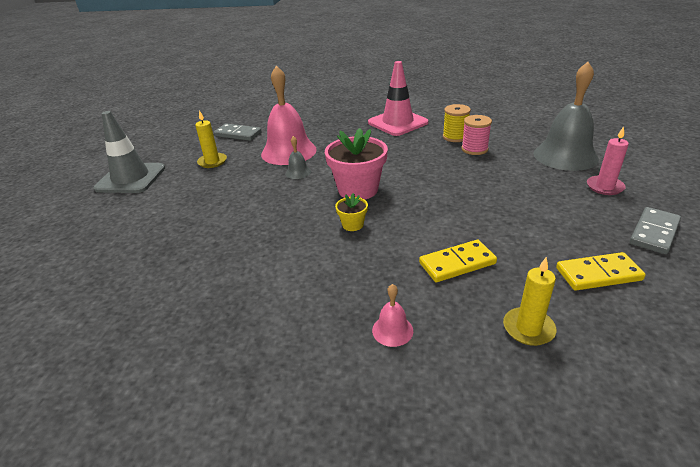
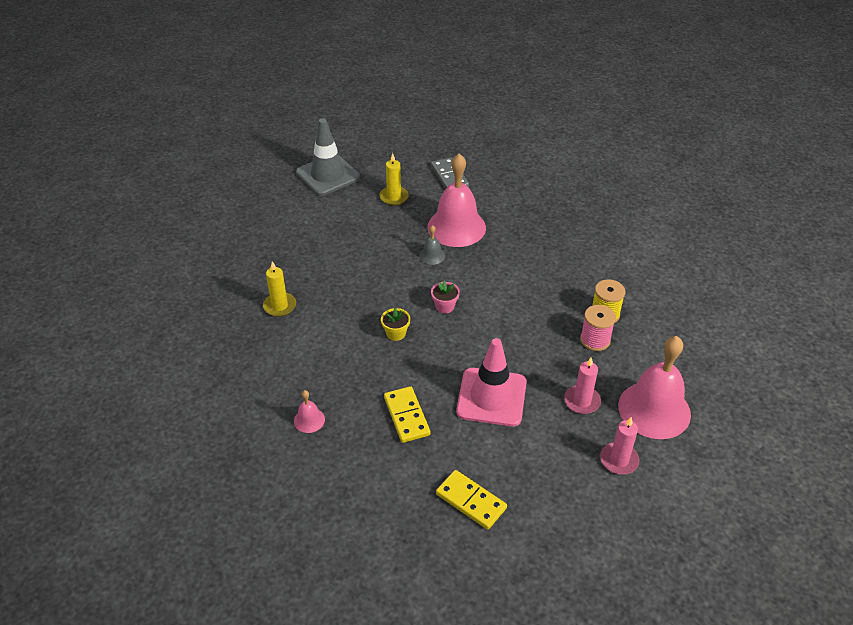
camera: 45 degrees right, 10 degrees up
(358, 190) = (444, 306): pink flower pot -> pink flower pot, size x0.48
(397, 123) = (588, 259): pink traffic cone -> pink traffic cone (491, 397)
(457, 263) = (406, 416): yellow domino -> yellow domino turned 45 degrees clockwise
(528, 328) = (372, 485): yellow candle -> yellow candle (280, 306)
(529, 177) = (582, 401): none -> pink candle
(565, 156) = (654, 409): grey bell -> pink bell
(654, 233) = (569, 518): grey domino -> none

